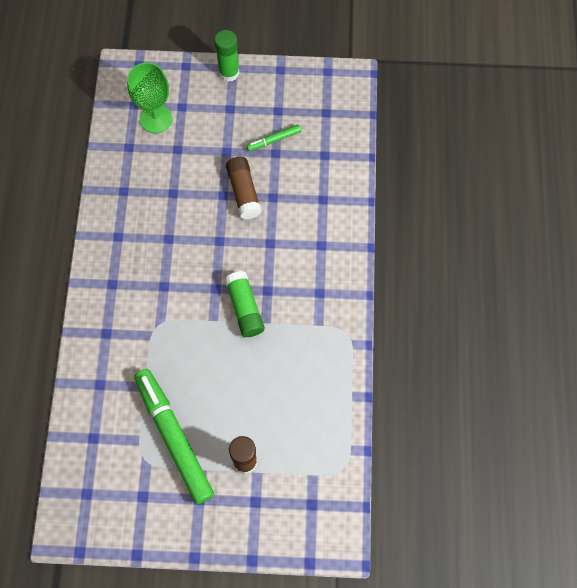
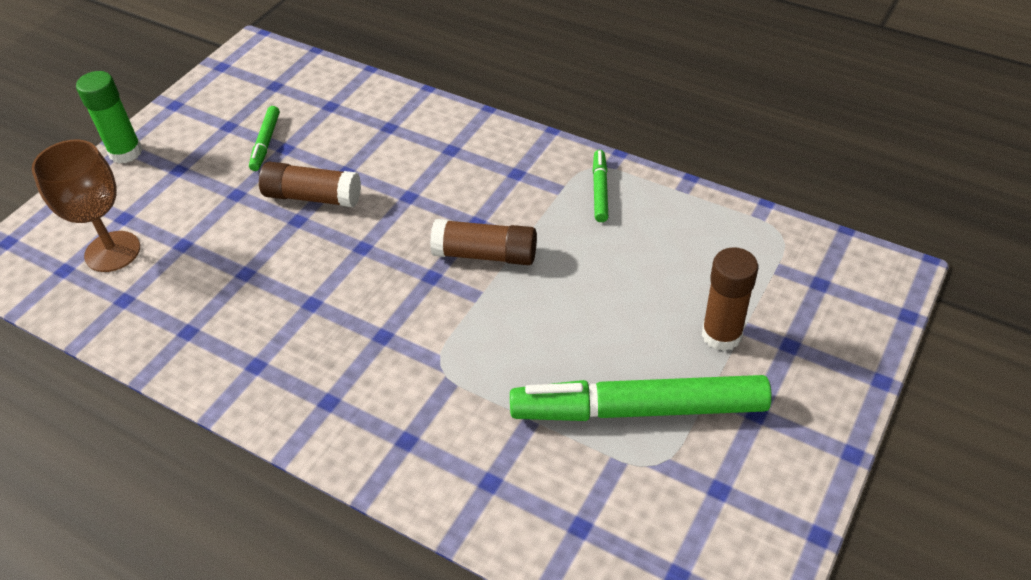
camera: 60 degrees left, 20 degrees down
(156, 119) = (112, 251): green goblet -> brown goblet
(244, 308) = (485, 254): green glue stick -> brown glue stick
(328, 348) = (600, 190): none -> green marker

